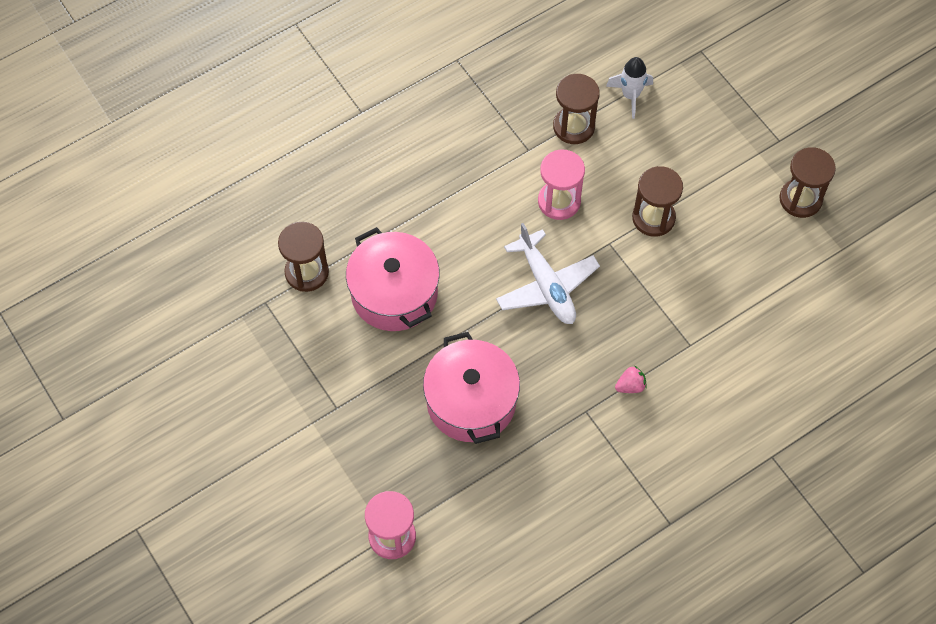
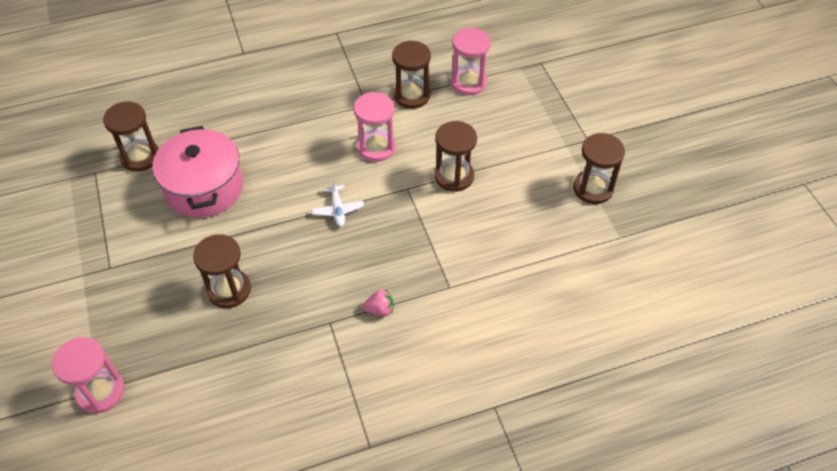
camera: 15 degrees right, 10 degrees down
(471, 402) = (229, 290): pink pot -> brown hourglass
(546, 286) = (338, 210): white plane -> white plane, size x0.52
(630, 95) = (468, 82): white rocket -> pink hourglass

